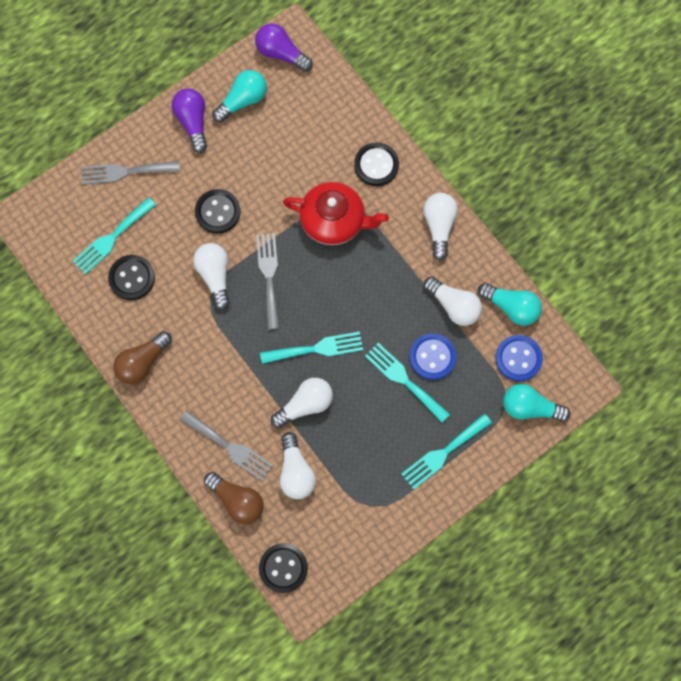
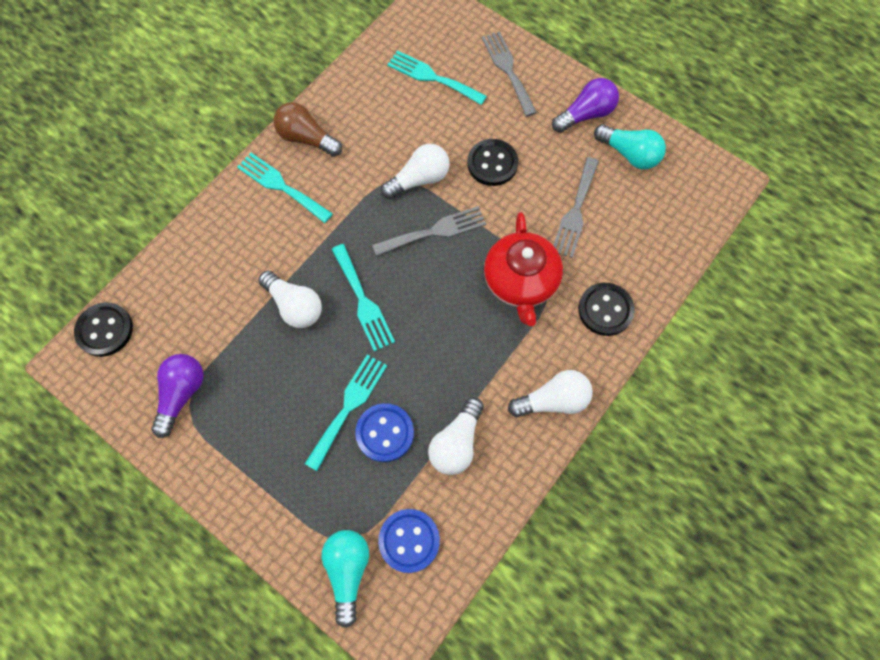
camera: 75 degrees right, 5 degrees down
(132, 278) = (395, 105): black button -> none
(229, 447) = (231, 242): grey fork -> grey fork (575, 211)
(237, 500) = (174, 265): brown light bulb -> none
(281, 53) = (701, 177): purple light bulb -> purple light bulb (181, 394)
(296, 472) = (215, 315): white light bulb -> none
(443, 453) = (267, 475): turquoise fork -> turquoise fork (281, 186)
(511, 307) = (474, 515): turquoise light bulb -> none

